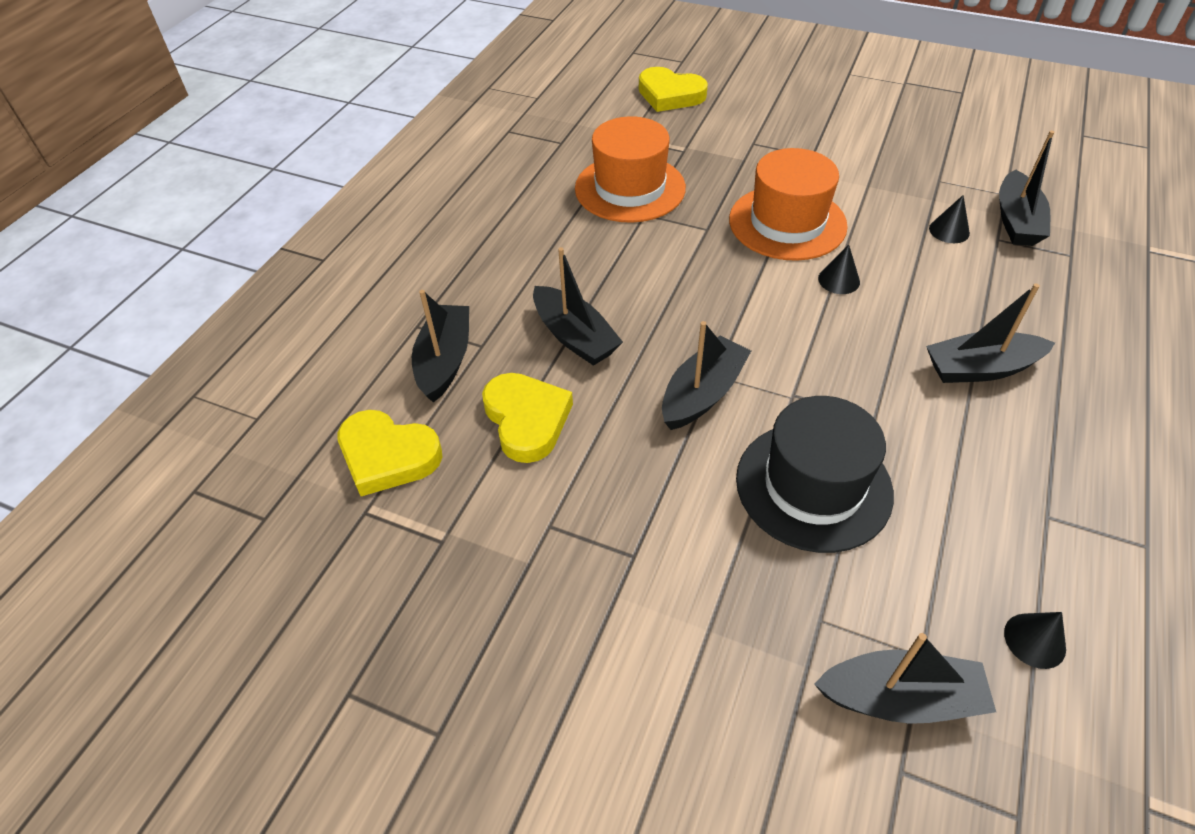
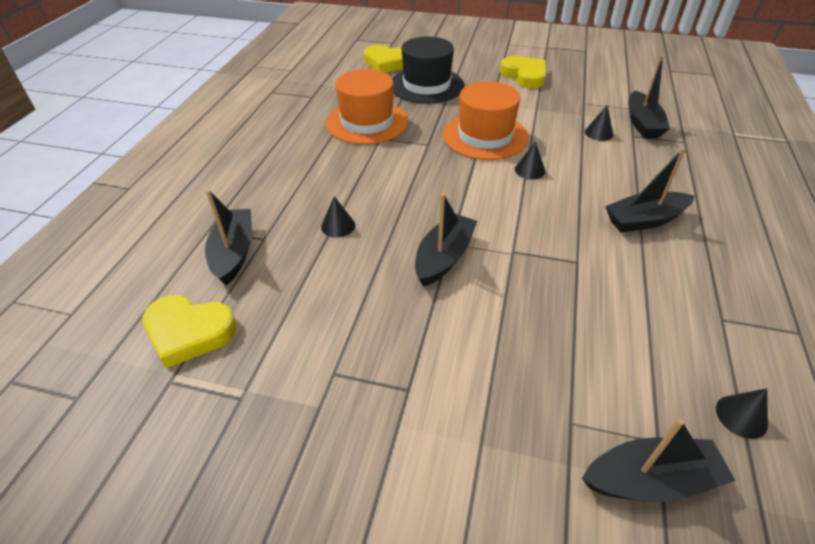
camera: 10 degrees left, 5 degrees down
(527, 420) = (306, 291): yellow heart -> yellow heart (525, 75)
(575, 337) = (338, 226): black boat -> black cone
(813, 485) = (542, 316): black hat -> black hat (426, 85)

